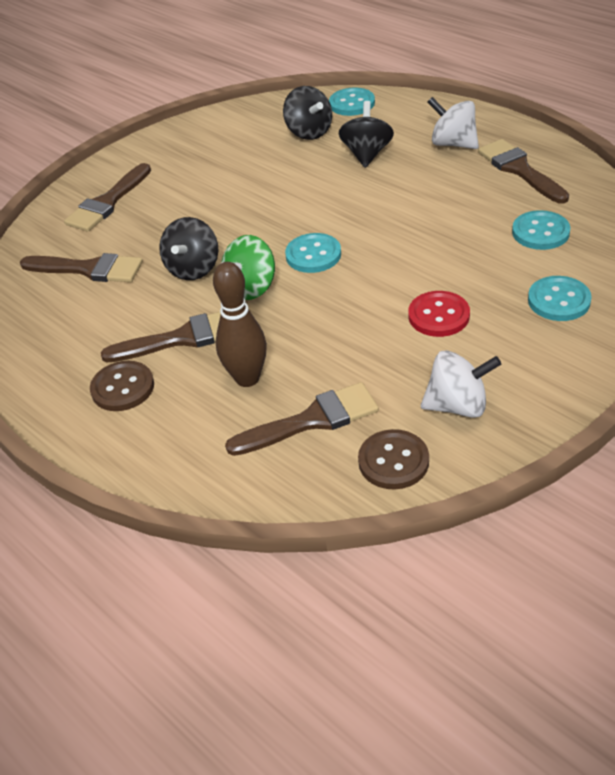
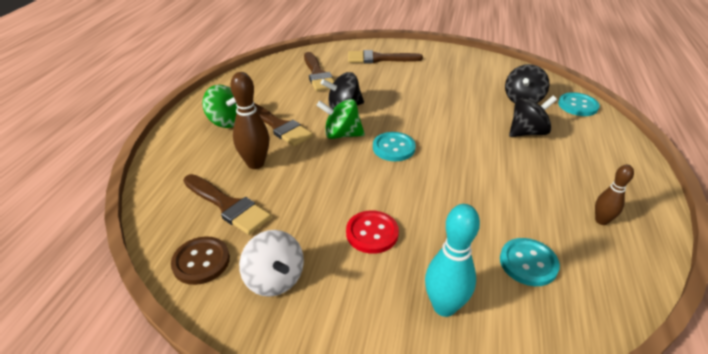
camera: 55 degrees right, 5 degrees down
(122, 388) = (226, 121): brown button -> green spinning top
(453, 144) = (590, 170): white spinning top -> none
(519, 170) = (601, 221): brown brush -> brown bowling pin
(559, 300) = (444, 306): turquoise button -> turquoise bowling pin

